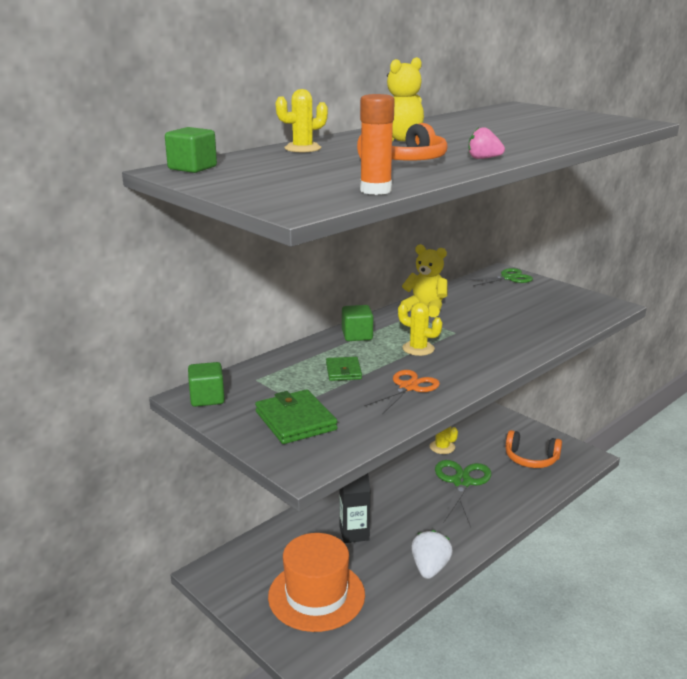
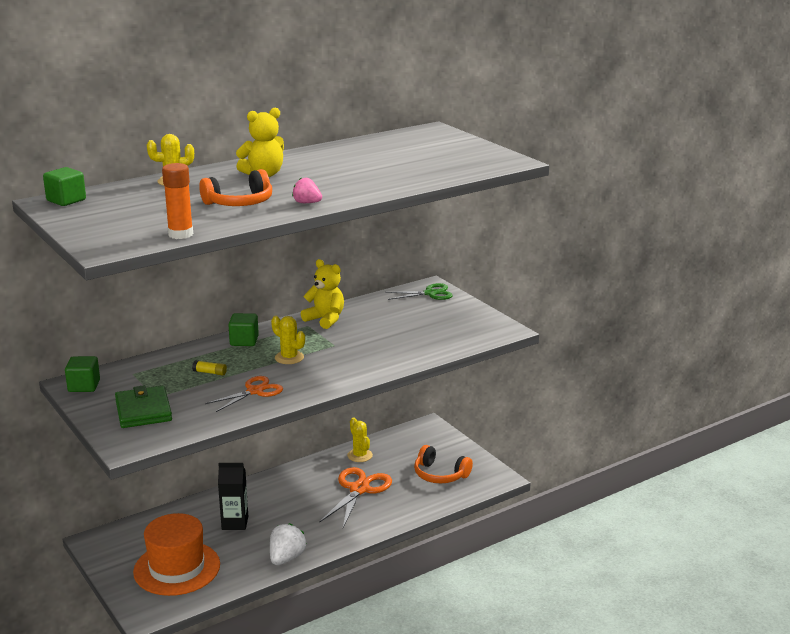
camera: 10 degrees right, 0 degrees up
(343, 371) = (210, 373): green wallet -> yellow glue stick
(461, 482) = (359, 489): green scissors -> orange scissors

